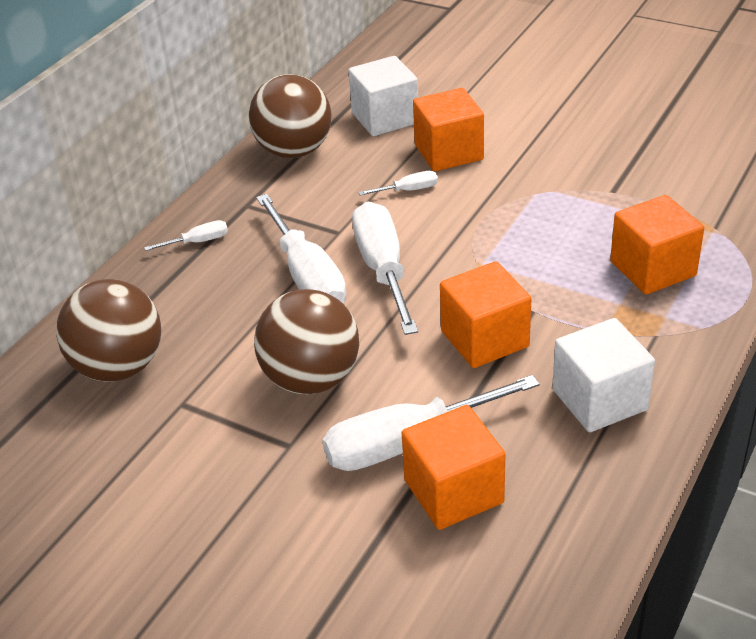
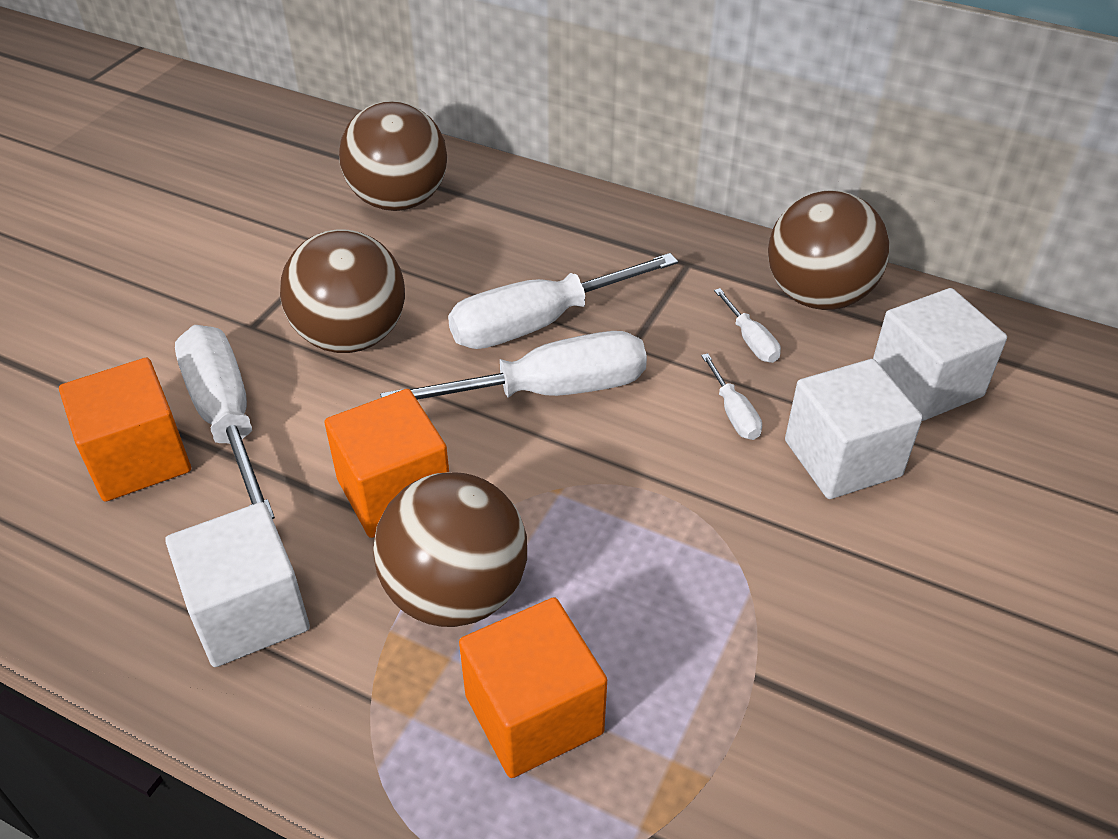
camera: 85 degrees right, 5 degrees up
(197, 242) = (609, 231): white screwdriver -> white screwdriver (750, 340)
(448, 152) = (842, 458): orange cube -> white cube
(570, 304) = (455, 593): none -> brown ball

